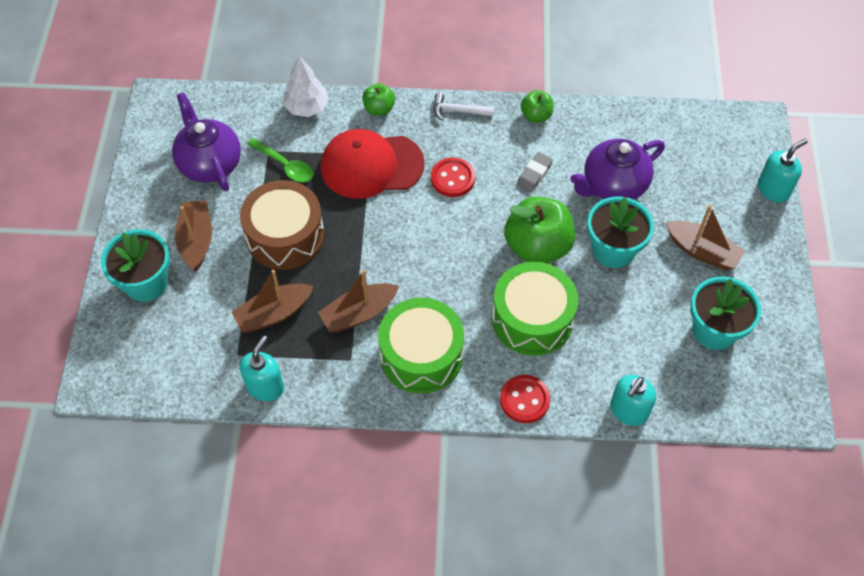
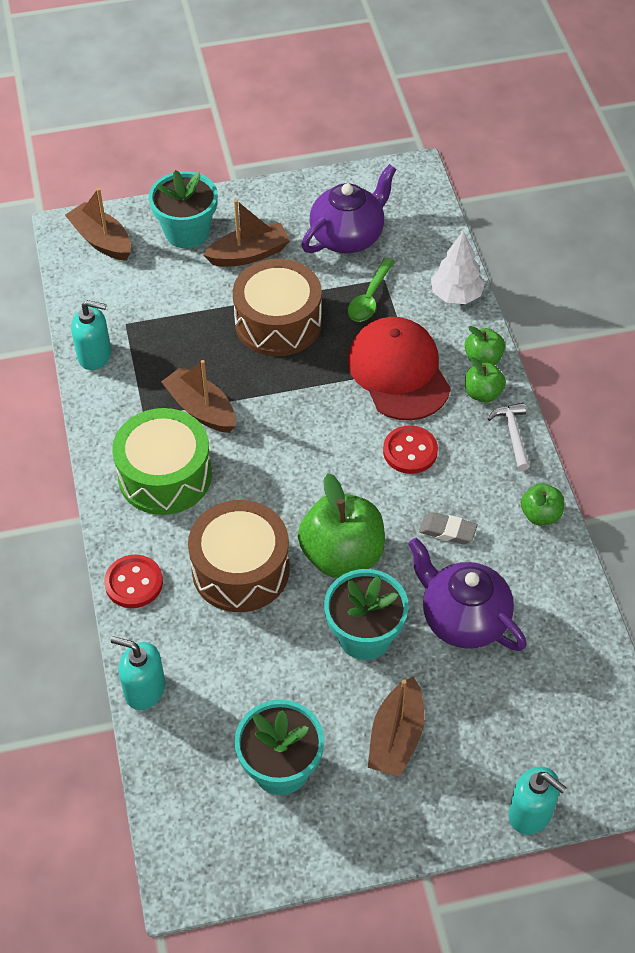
camera: 75 degrees right, 5 degrees down
(273, 313) = (180, 339): brown boat -> brown boat (101, 240)
(413, 118) = (483, 393): none -> green apple
(532, 319) = (240, 569): green drum -> brown drum

